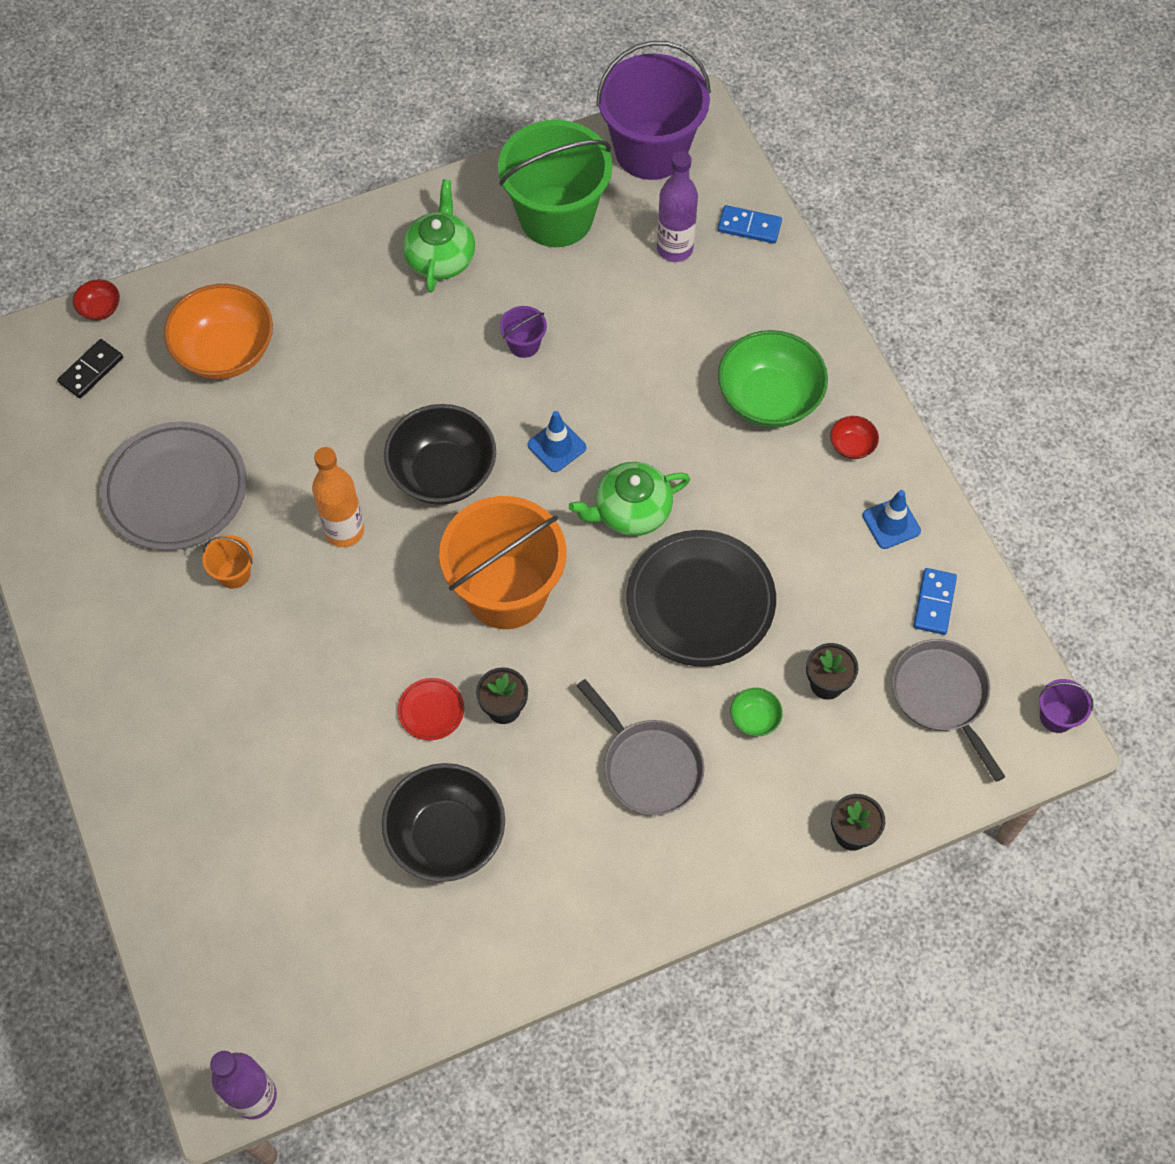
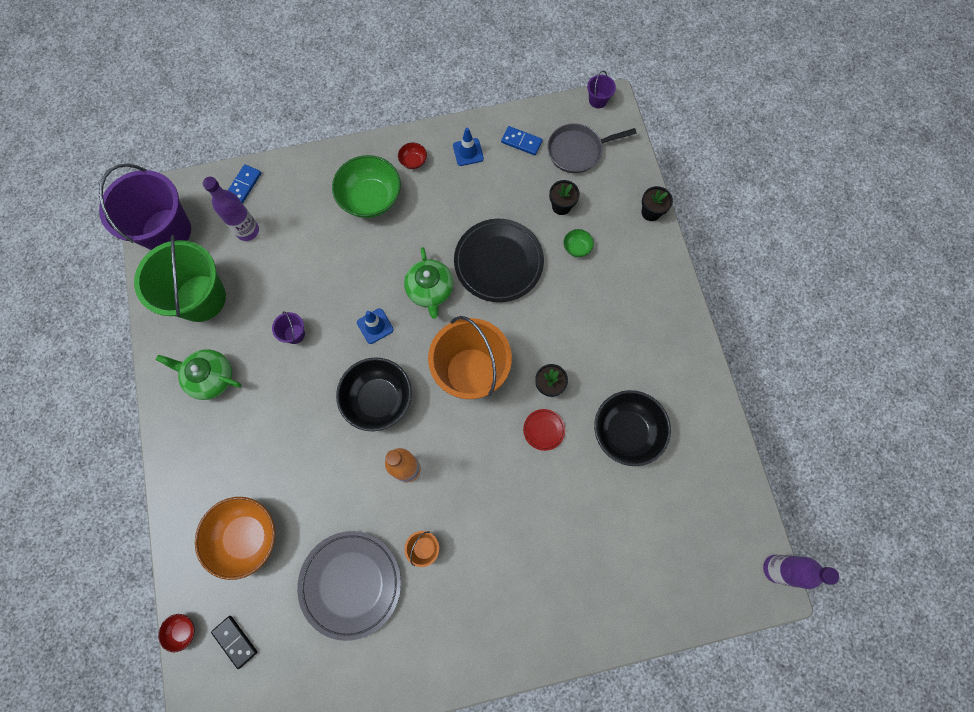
camera: 80 degrees left, 10 degrees up
(648, 766) = (597, 310): grey pan -> none

